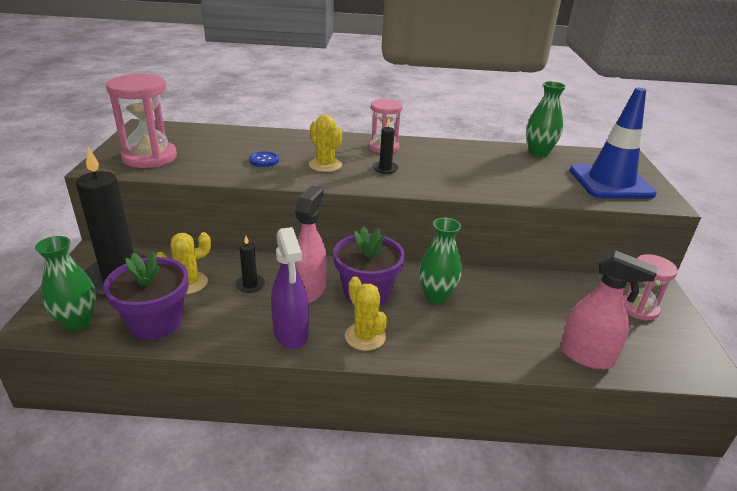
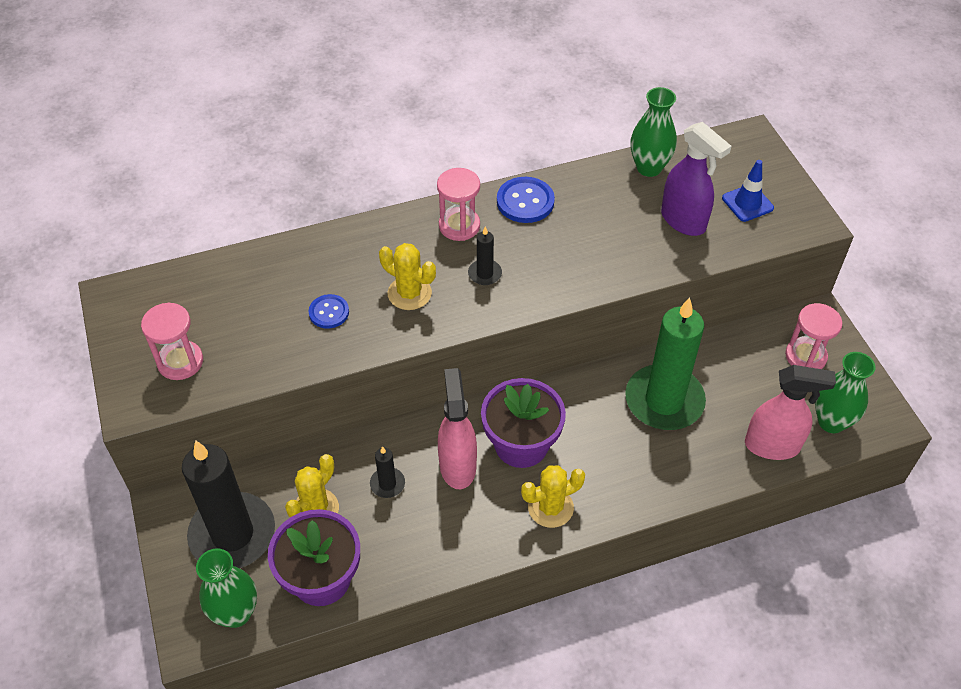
camera: 20 degrees left, 20 degrees up
(149, 157) = (180, 362): pink hourglass -> pink hourglass, size x0.64
(291, 333) = (473, 534): purple spray bottle -> purple spray bottle (683, 221)
(365, 336) = (550, 507): yellow cactus -> yellow cactus turned 60 degrees counterclockwise
(436, 296) = (597, 420): green vase -> green vase (831, 422)
(437, 148) = (525, 201): none -> blue button
(499, 301) = (664, 401): none -> green candle
(610, 182) = (747, 203): blue traffic cone -> blue traffic cone, size x0.49

